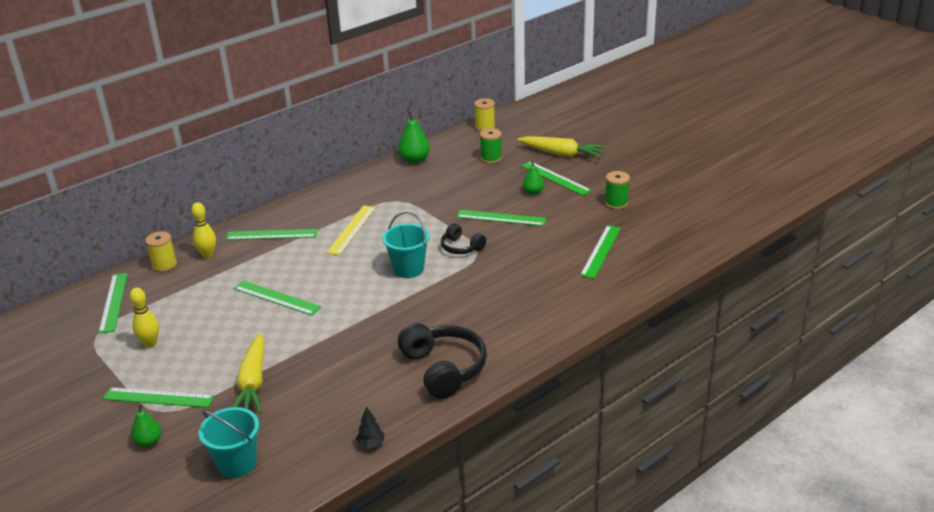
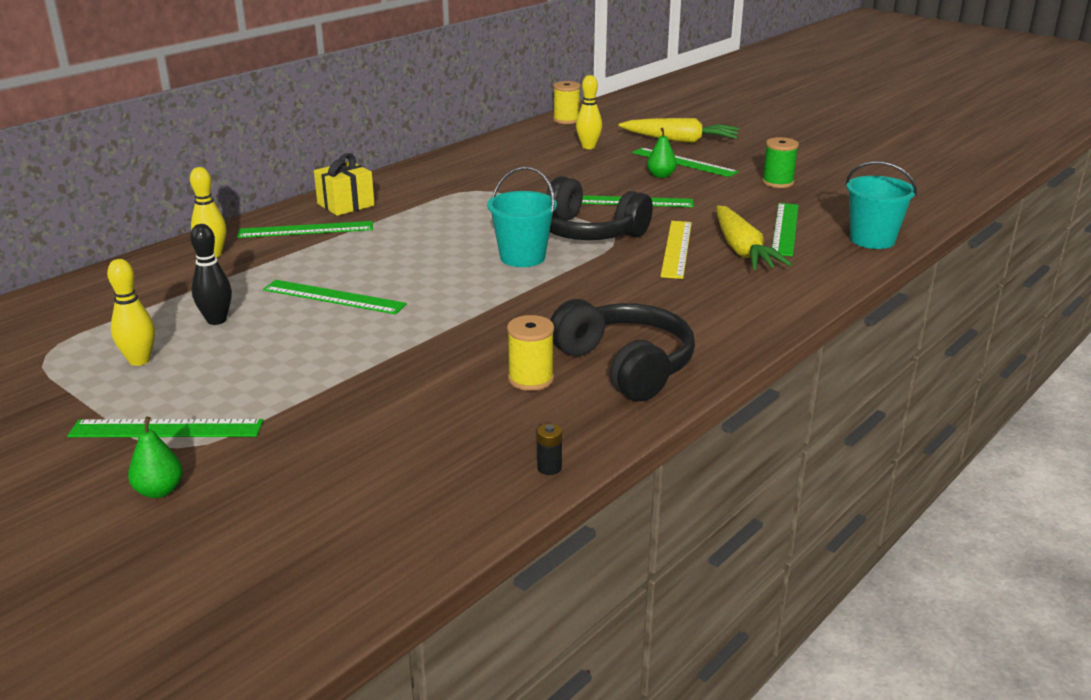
camera: 10 degrees left, 5 degrees down
(113, 302) = (70, 314): green ruler -> none
(164, 265) = (147, 268): yellow spool -> yellow spool (531, 379)
(200, 313) = (216, 320): none -> black bowling pin
(237, 463) = (326, 511): turquoise bucket -> turquoise bucket (872, 240)
(253, 383) = (324, 400): yellow carrot -> yellow carrot (742, 250)
(303, 211) = (346, 205): none -> yellow gift
(352, 229) = (423, 220): yellow ruler -> yellow ruler (676, 248)
(371, 444) = (549, 468): black tree -> black battery
(414, 160) = (485, 151): green pear -> none
(461, 247) = (589, 232): black headphones -> black headphones, size x1.78
(491, 158) = (588, 147): green spool -> yellow bowling pin

